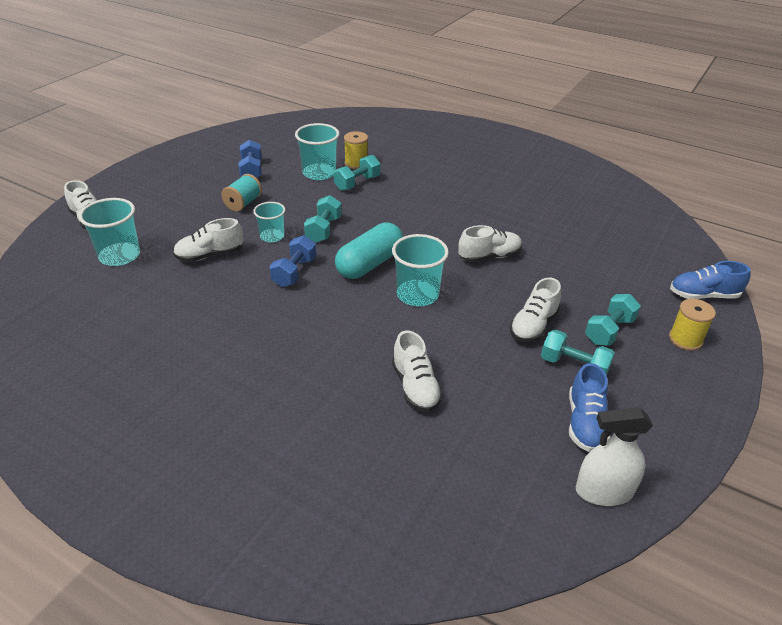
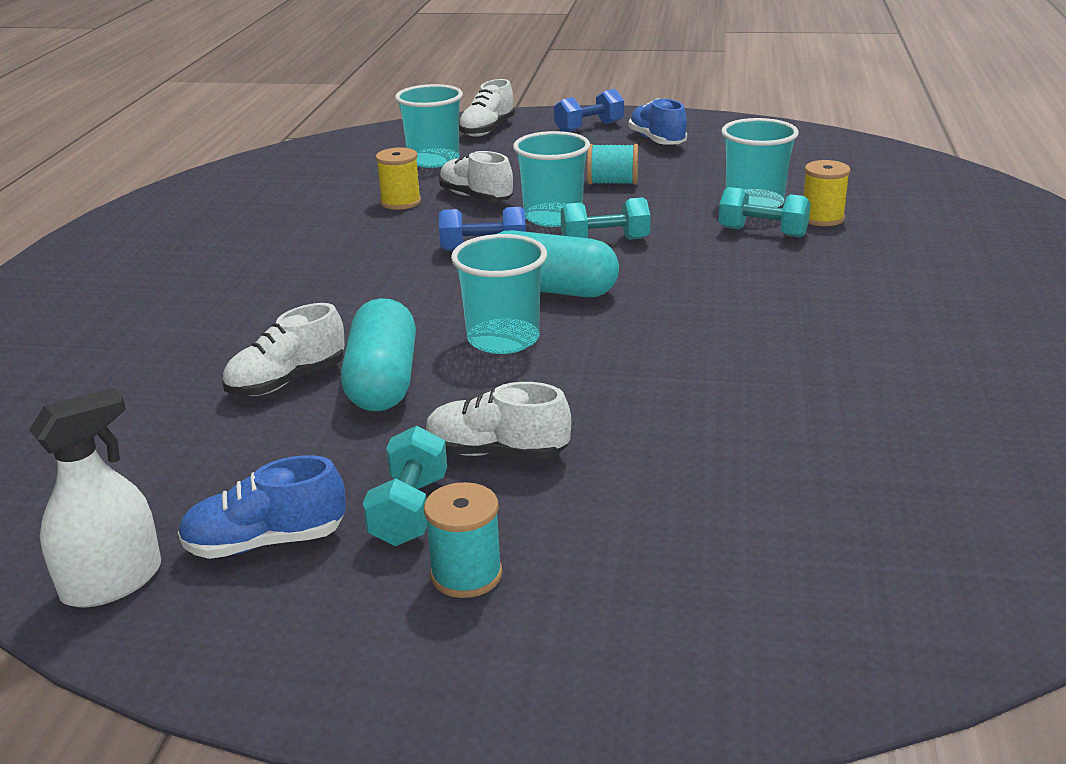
camera: 70 degrees right, 10 degrees down
(251, 170) = (701, 166): blue dumbbell -> blue dumbbell (589, 127)
(272, 236) = (553, 217): turquoise cup -> turquoise cup, size x1.58
(438, 348) = (383, 381): none -> turquoise capsule
(489, 256) = (669, 377): white shoe -> none
(604, 491) = (112, 582): white spray bottle -> white spray bottle turned 75 degrees clockwise
(609, 331) = (541, 537): turquoise dumbbell -> none
(631, 360) = (466, 575): none -> turquoise spool
(685, 339) = (583, 644): yellow spool -> yellow spool (400, 202)
(703, 295) = (784, 662): blue shoe -> blue shoe (657, 141)

